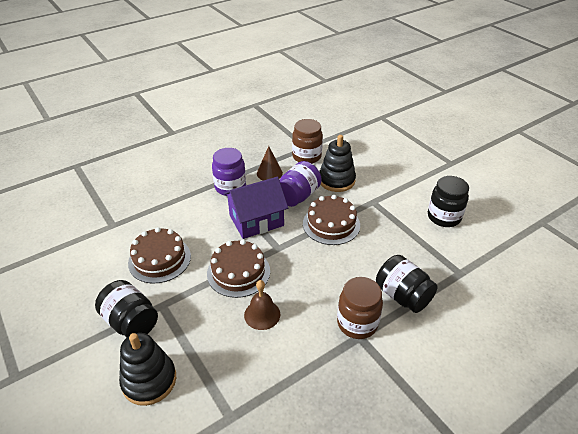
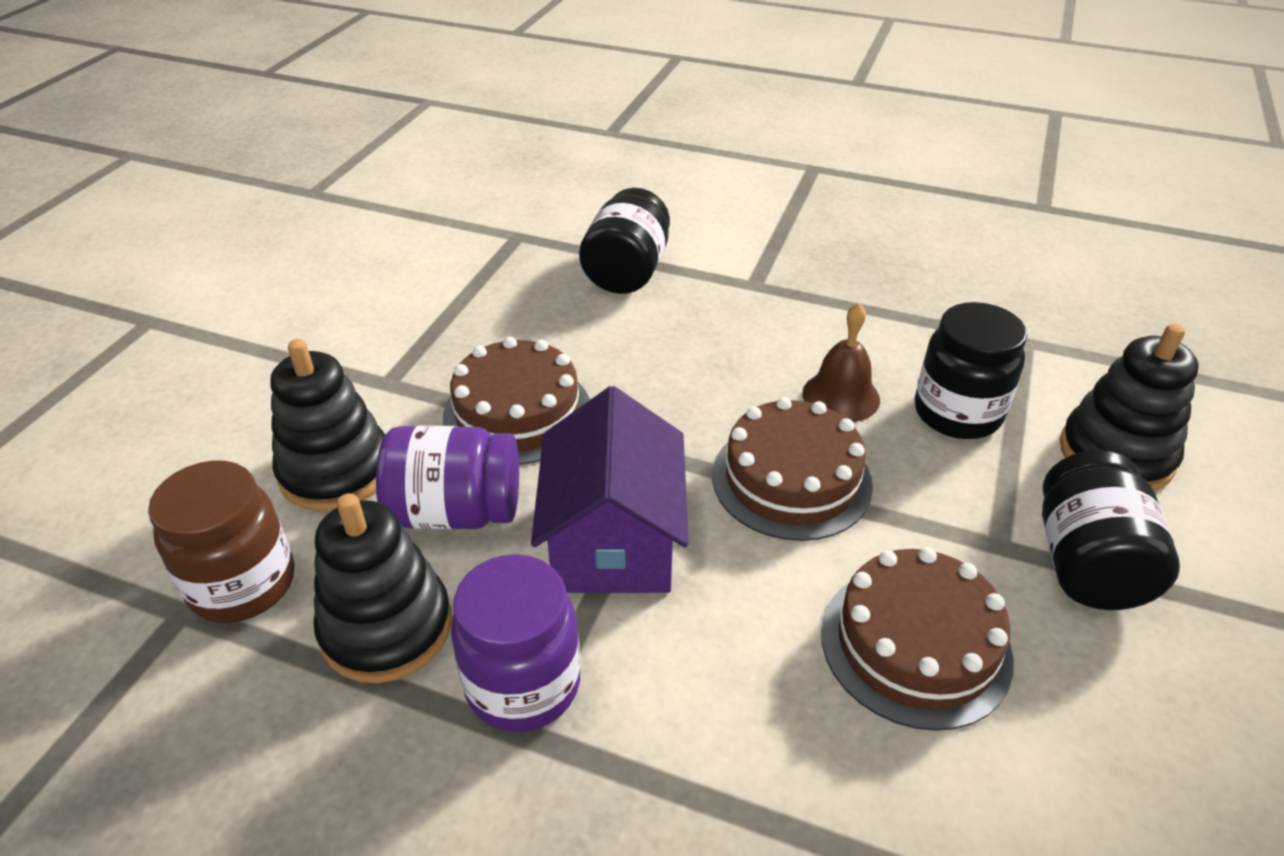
camera: 125 degrees left, 0 degrees up
(256, 220) = (613, 540): purple house -> purple house turned 60 degrees clockwise
(269, 173) = (387, 628): brown cone -> black stacking toy
(357, 323) = (732, 294): brown jar -> none
(444, 217) = (373, 283): black jar -> black jar (957, 413)

